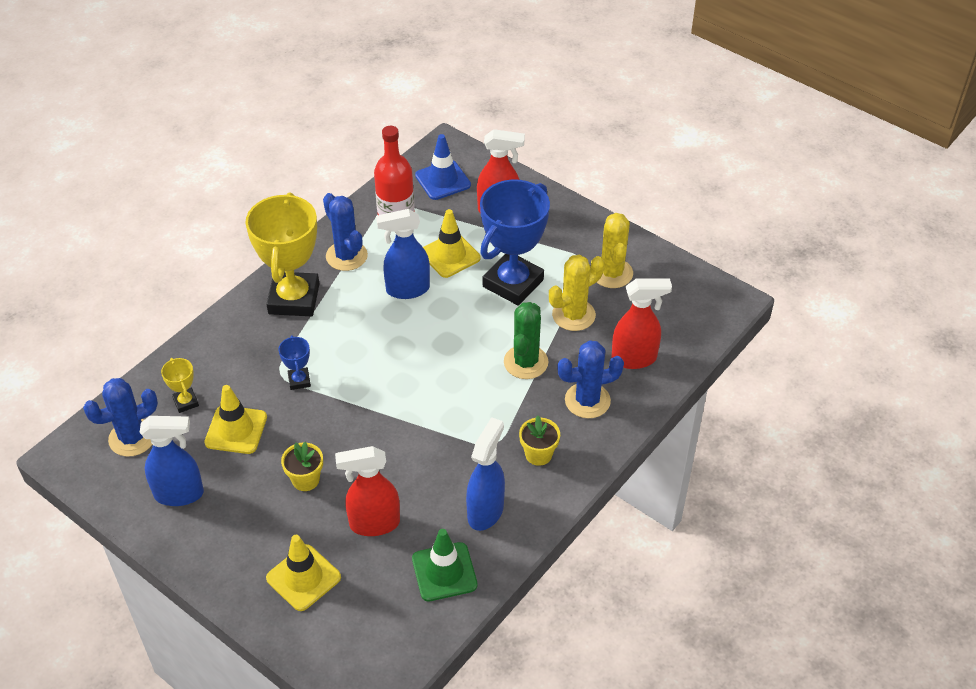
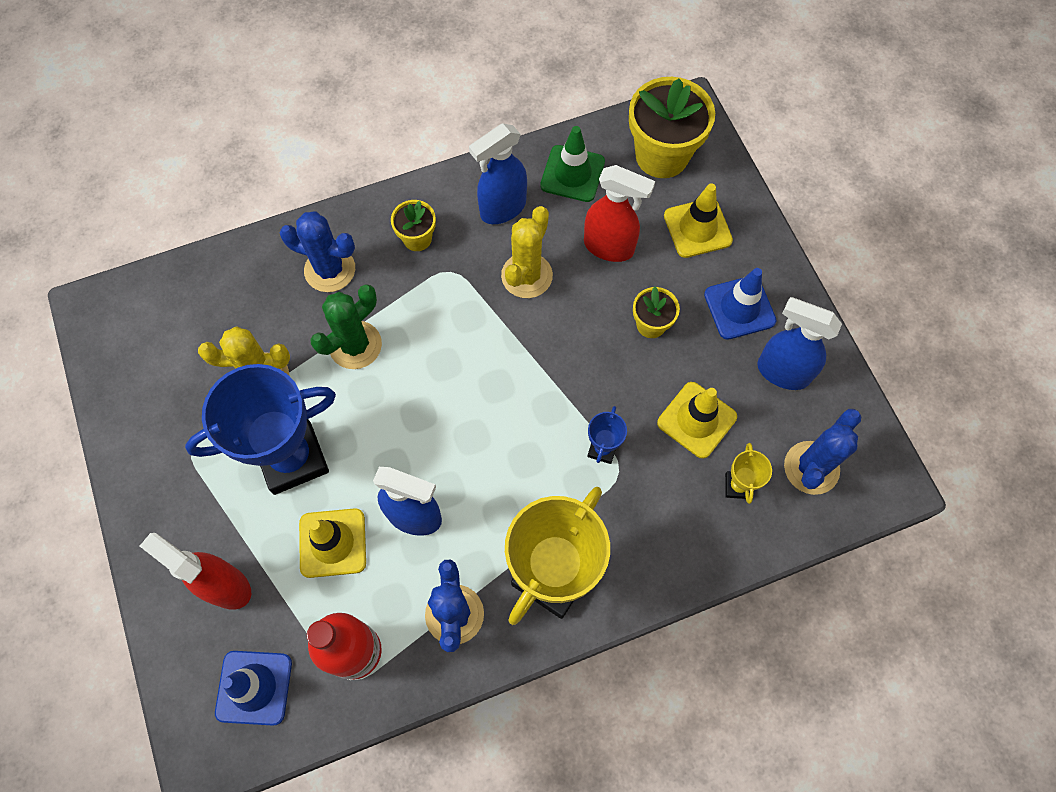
camera: 150 degrees left, 20 degrees up
(132, 438) = (811, 468): blue cactus -> blue cactus turned 60 degrees counterclockwise
(236, 527) = (739, 308): none -> blue traffic cone
(371, 631) = (662, 155): none -> yellow flower pot
(611, 273) = (177, 411): yellow cactus -> yellow cactus (526, 276)
(634, 359) = (247, 291): red spray bottle -> none

